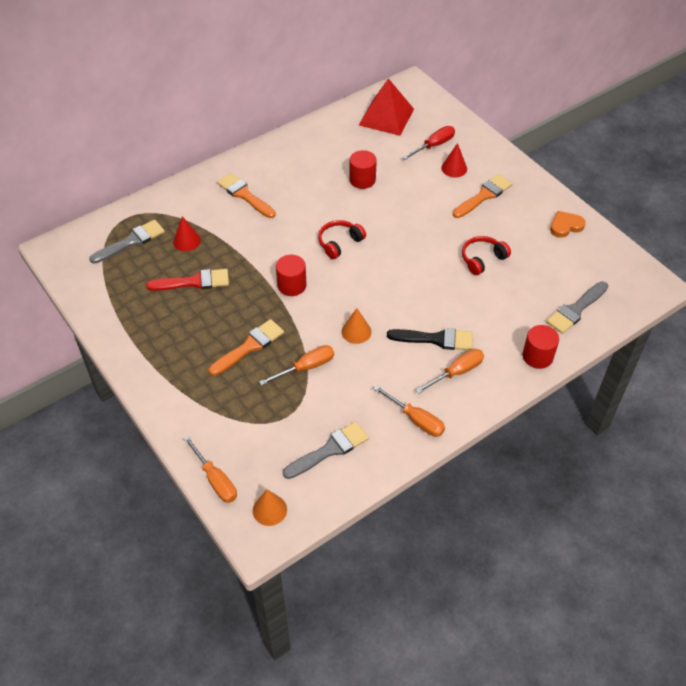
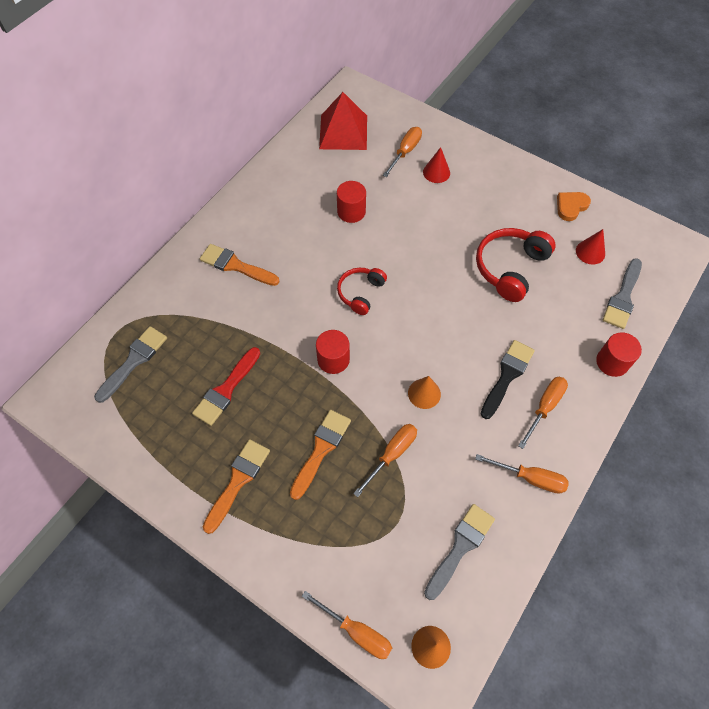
camera: 20 degrees left, 10 degrees up
(187, 241) = (196, 341): red cone -> red cone (590, 252)
(194, 282) = (226, 389): red brush -> red brush turned 150 degrees clockwise
(434, 145) = (405, 152): red screwdriver -> orange screwdriver
(436, 339) = (507, 376): black brush -> black brush turned 45 degrees counterclockwise
(482, 259) = (510, 268): red headphones -> red headphones, size x1.59
(484, 196) = (479, 195): orange brush -> orange brush (238, 481)

